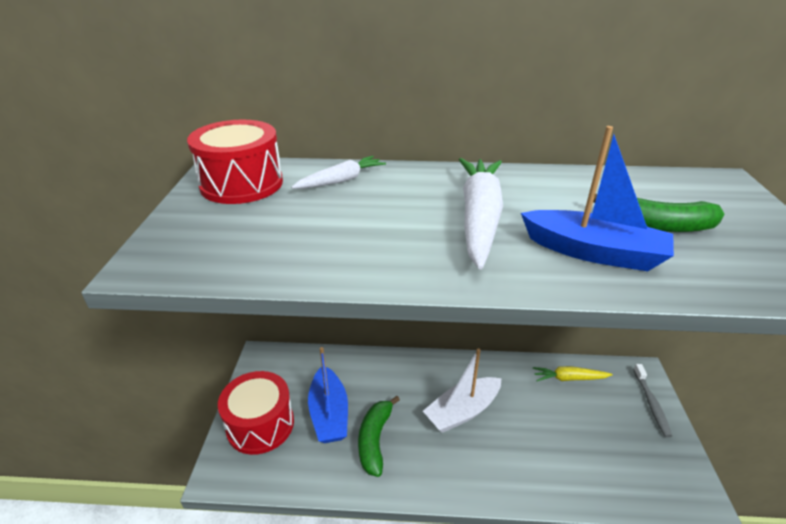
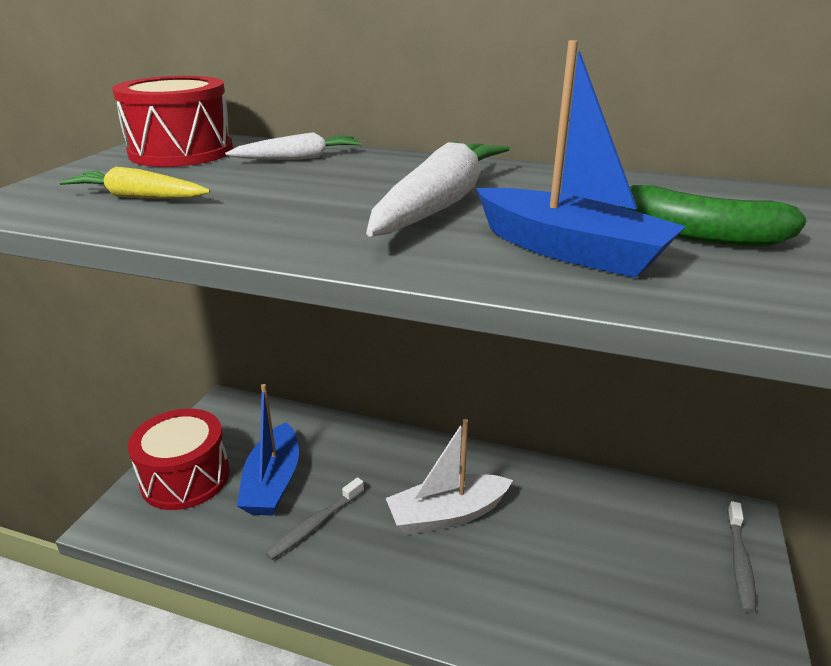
camera: 15 degrees right, 5 degrees down
(375, 440) = (315, 524): green banana -> grey toothbrush
(569, 378) = (621, 503): yellow carrot -> yellow carrot (138, 197)

